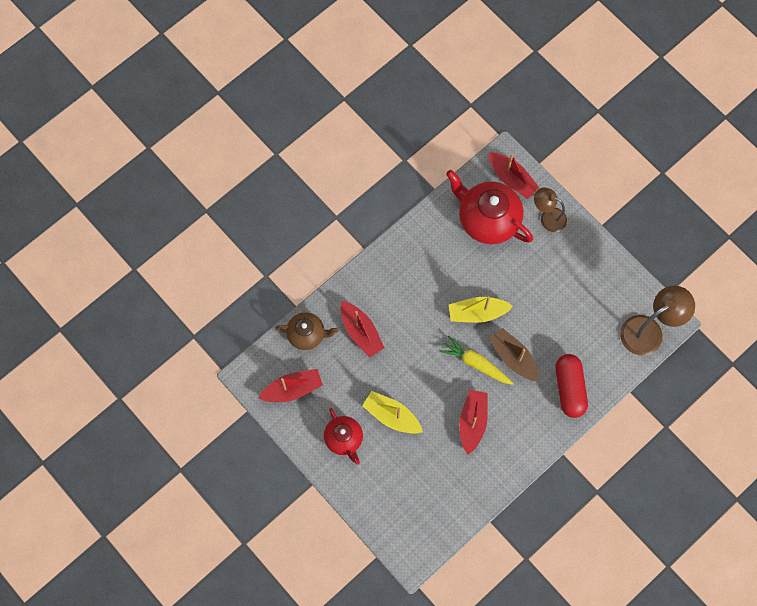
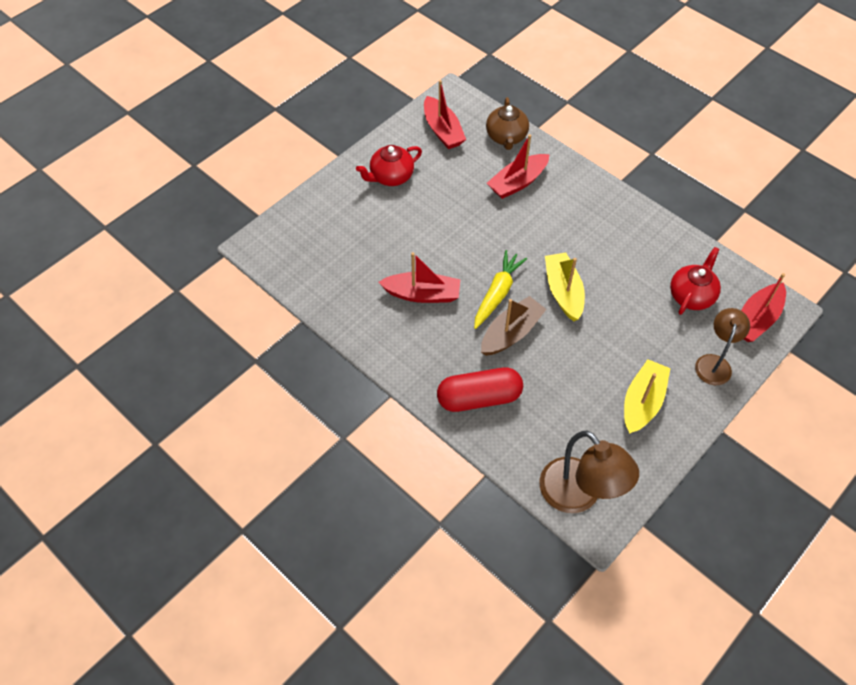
camera: 85 degrees right, 15 degrees down
(391, 416) = (422, 216): yellow boat -> yellow boat (642, 402)
(487, 219) = (691, 296): red teapot -> red teapot, size x0.58

